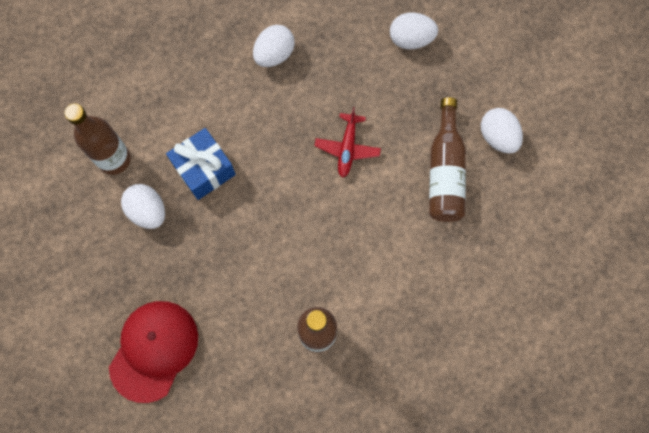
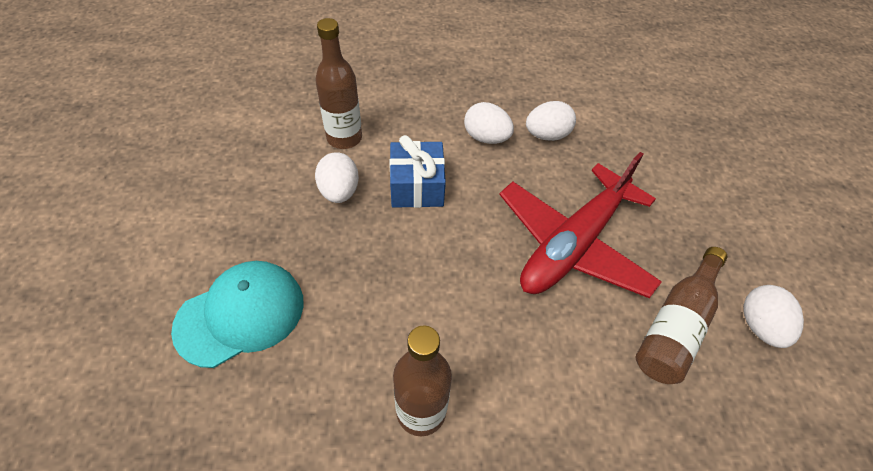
camera: 30 degrees right, 20 degrees down
(154, 350) = (241, 314): red cap -> turquoise cap
(347, 148) = (573, 244): red plane -> red plane, size x2.21
(411, 39) = (695, 188): white egg -> white egg (486, 138)

